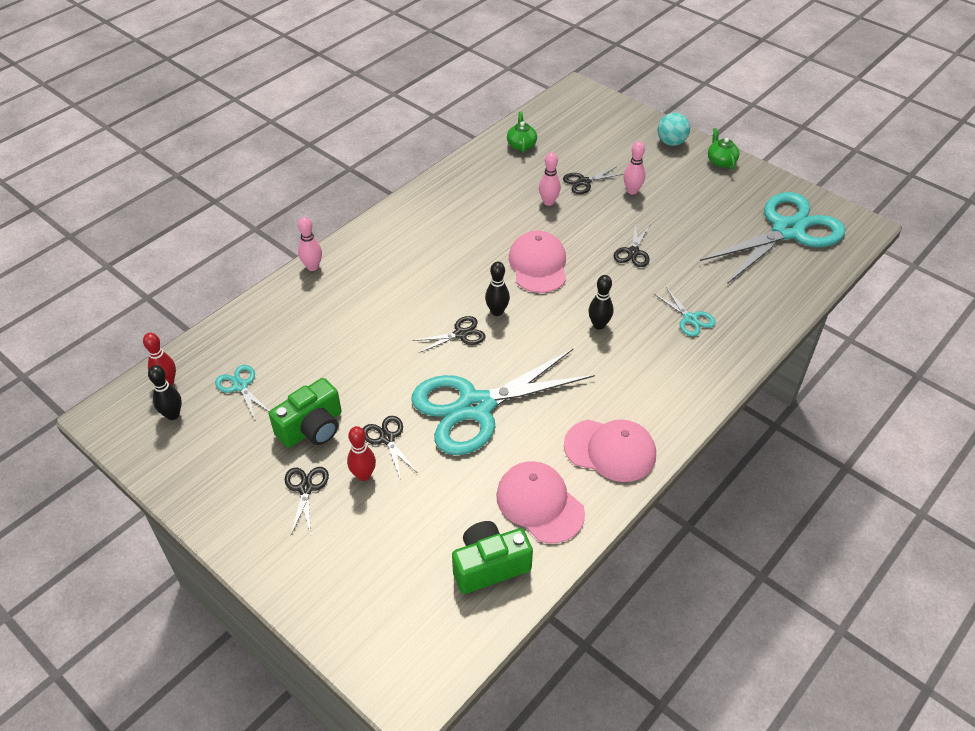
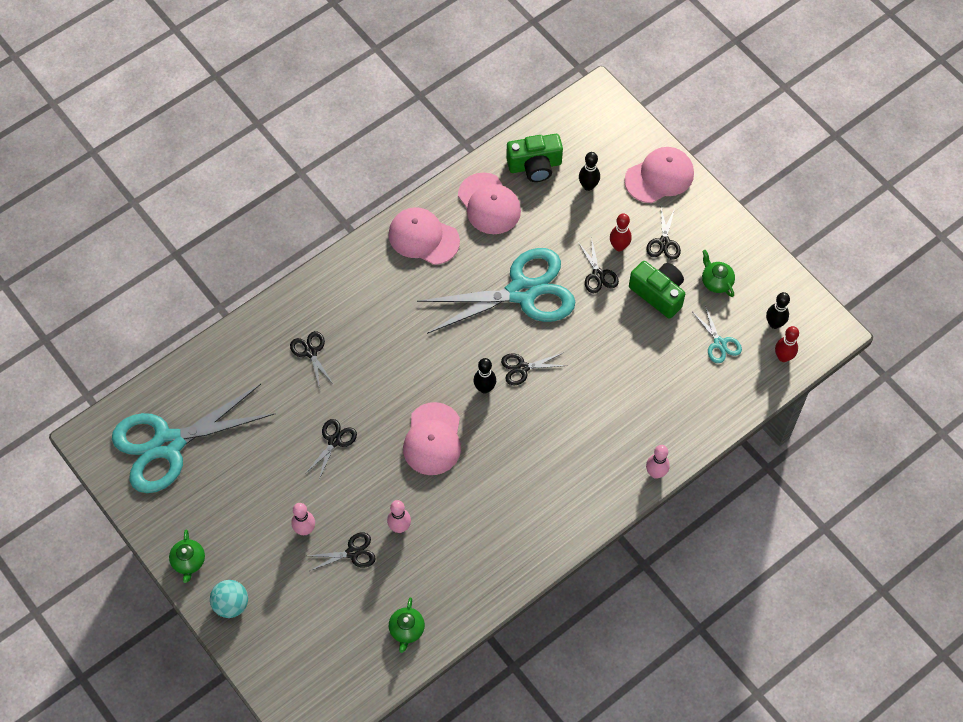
camera: 170 degrees left, 15 degrees up
(240, 451) = (716, 281): none -> green teapot
(312, 428) = (658, 293): green camera -> green camera turned 75 degrees clockwise
(312, 577) = (659, 177): none -> pink cap
(599, 325) = (395, 358): black bowling pin -> black bowling pin (588, 186)
(690, 319) = (311, 352): turquoise scissors -> black scissors

